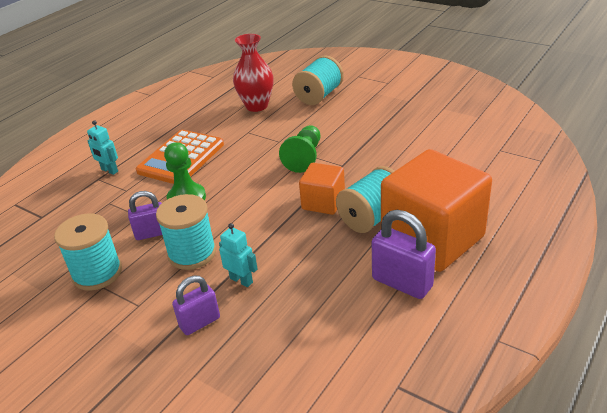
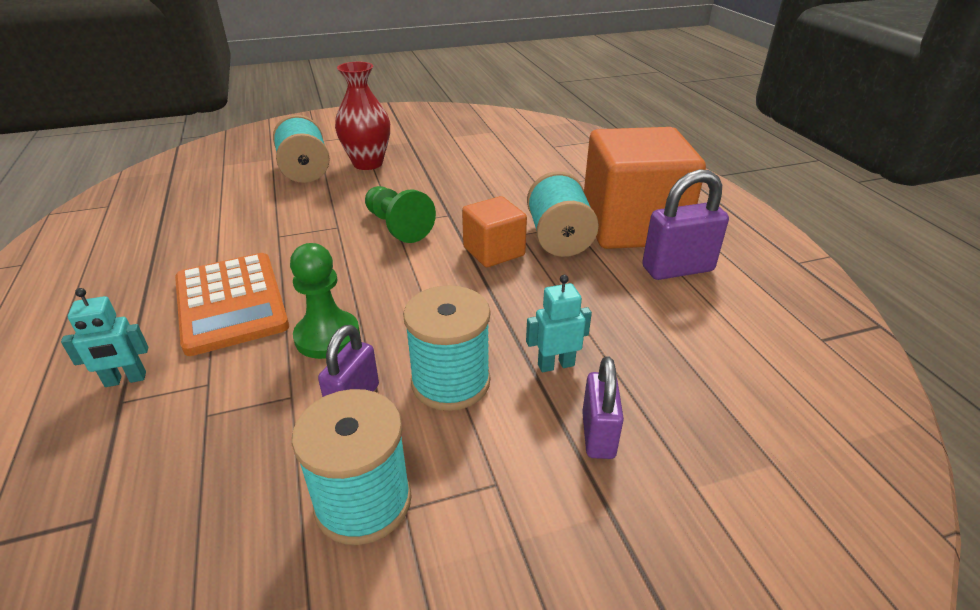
camera: 55 degrees left, 0 degrees up
(256, 106) = (240, 208): red vase -> red vase (368, 163)

